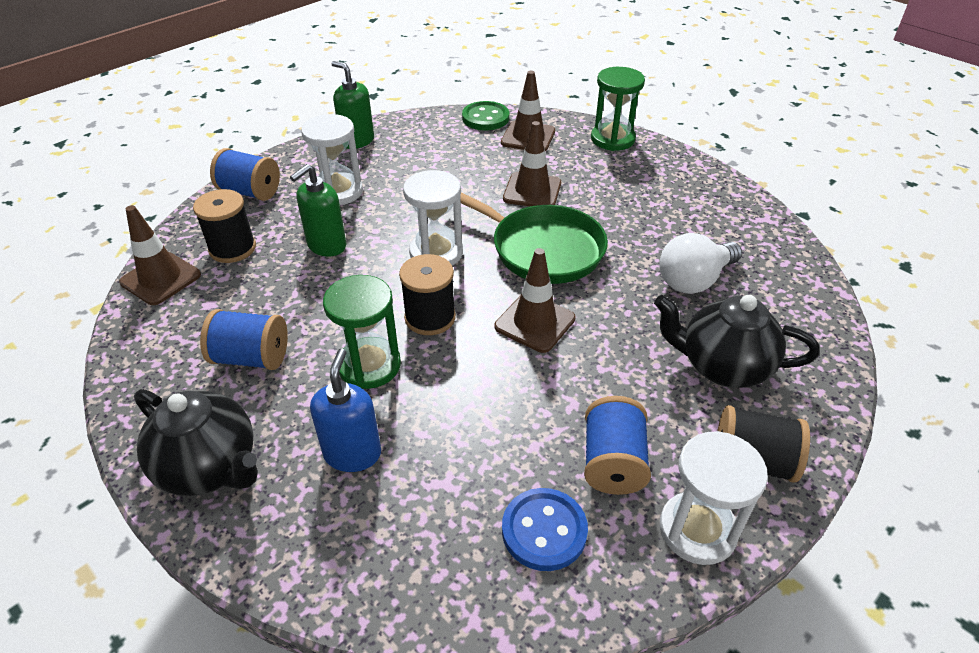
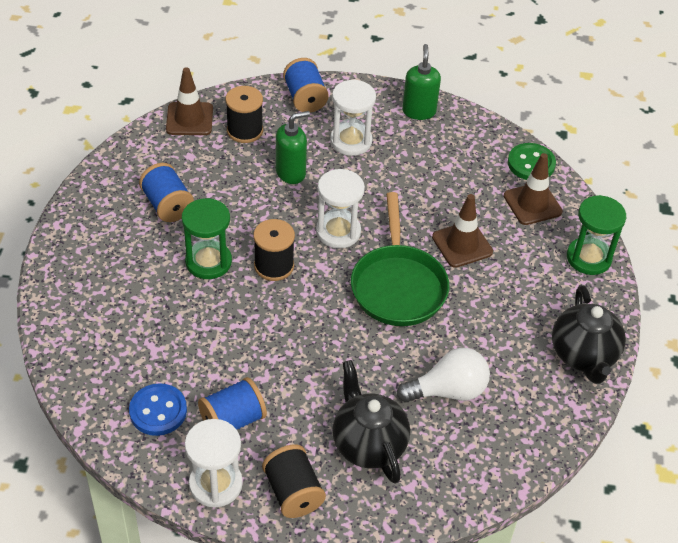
camera: 50 degrees right, 5 degrees up
(210, 467) = (83, 243): black teapot -> black teapot (583, 355)
(326, 246) = (291, 172): green soap dispenser -> green soap dispenser turned 150 degrees clockwise
(352, 453) = (140, 296): blue soap dispenser -> none
(535, 323) = (318, 322): brown traffic cone -> none
(694, 280) = (448, 391): white light bulb -> white light bulb turned 150 degrees clockwise

